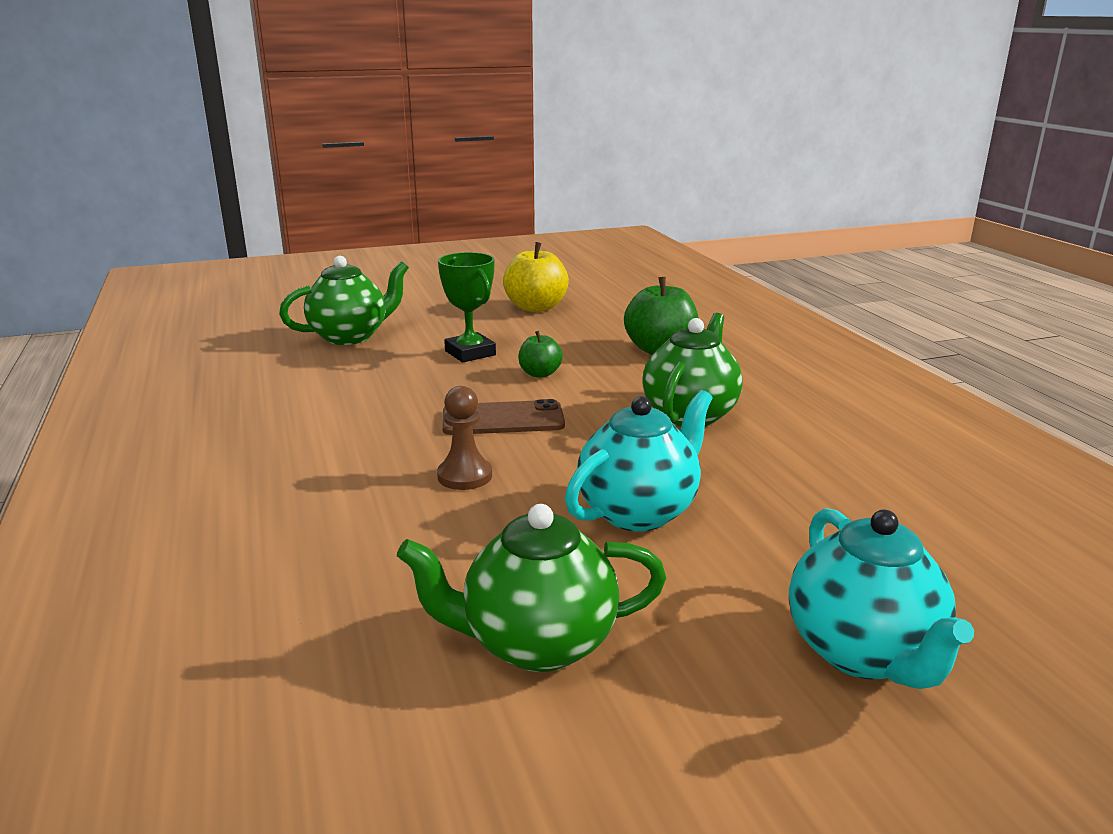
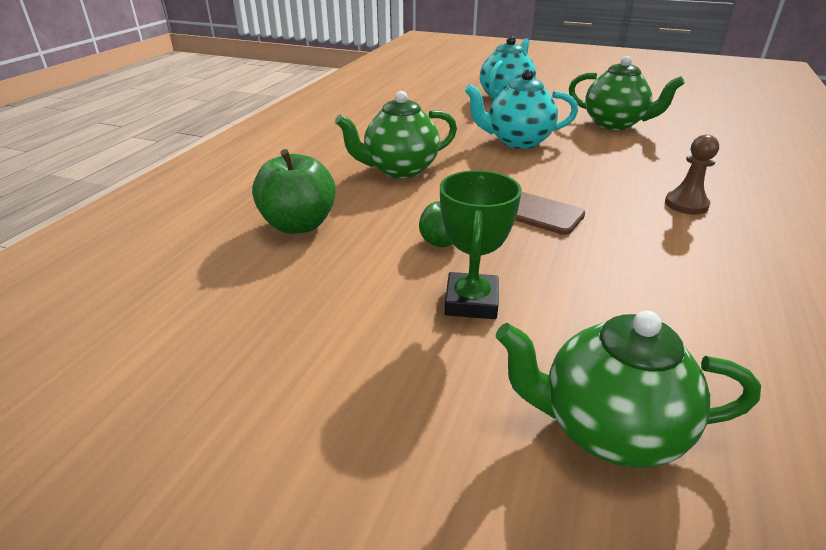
camera: 140 degrees left, 10 degrees up
(465, 476) = (593, 183): brown pawn -> brown pawn (686, 204)
(536, 307) = (263, 369): yellow apple -> none

